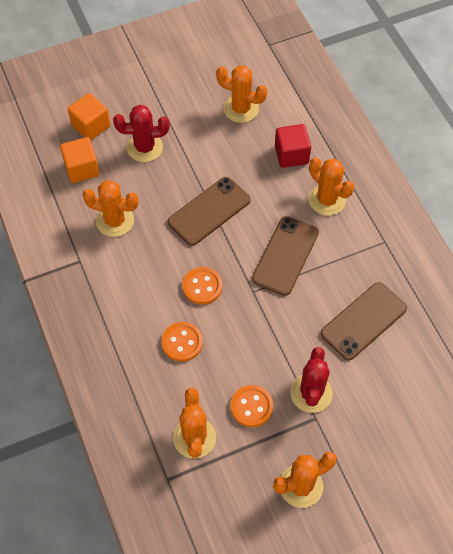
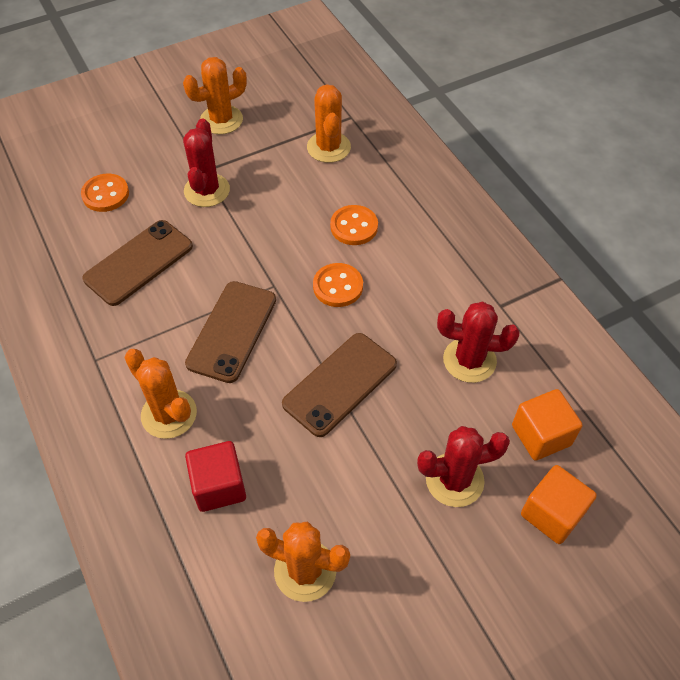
camera: 175 degrees right, 5 degrees down
(115, 221) = (469, 360): orange cactus -> red cactus
(251, 407) = (271, 175): orange button -> orange button (105, 194)

